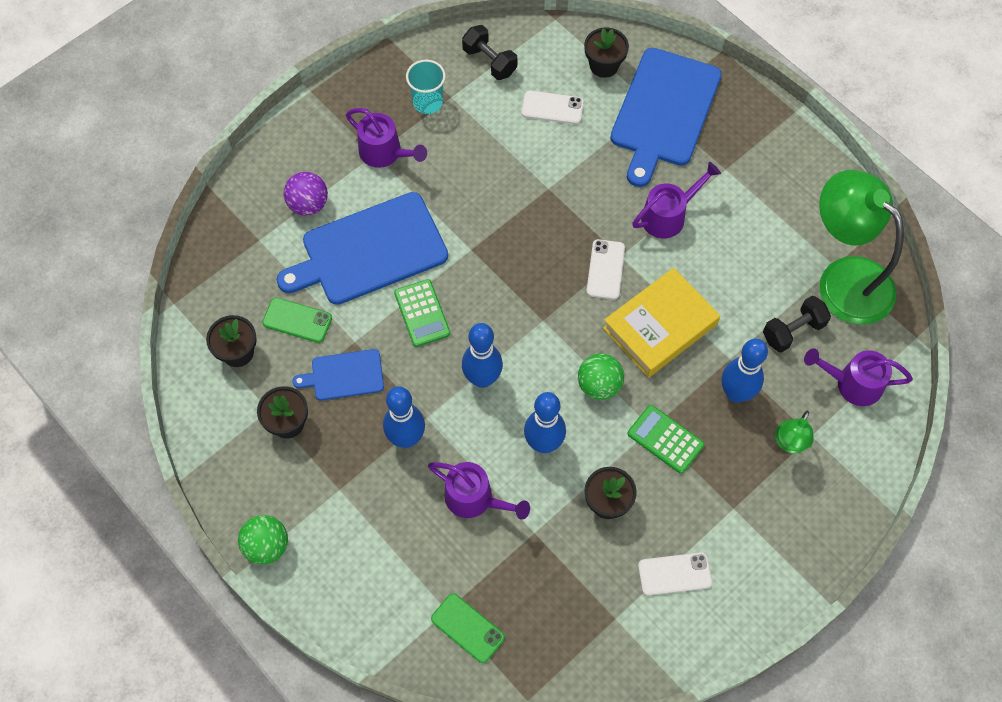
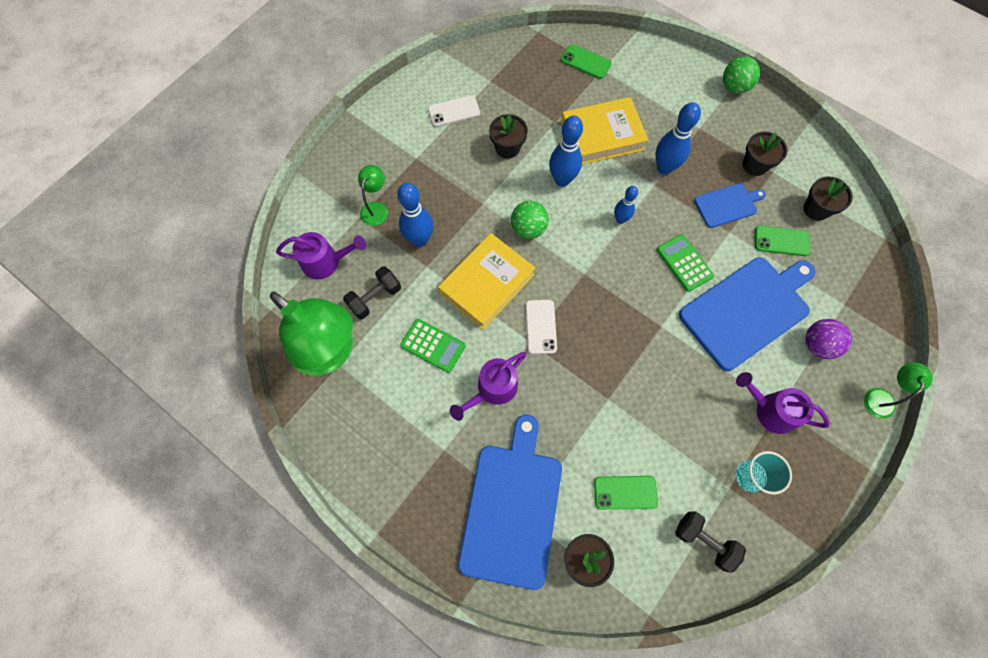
camera: 170 degrees right, 5 degrees up
(267, 147) = (881, 397): none -> green lamp
(475, 499) = (602, 136): purple watering can -> yellow book
(482, 378) = (620, 219): blue bowling pin -> blue bowling pin, size x0.61
(552, 108) = (625, 492): white phone -> green phone
(665, 439) = (471, 197): green calculator -> green calculator (433, 345)

